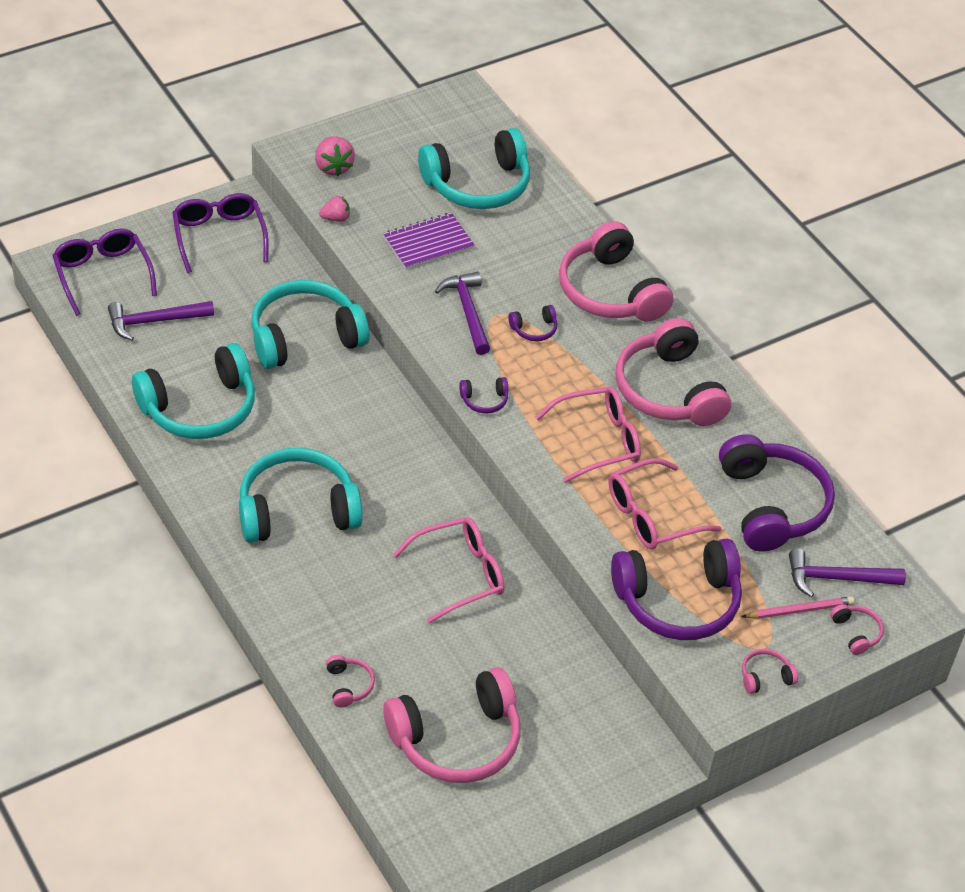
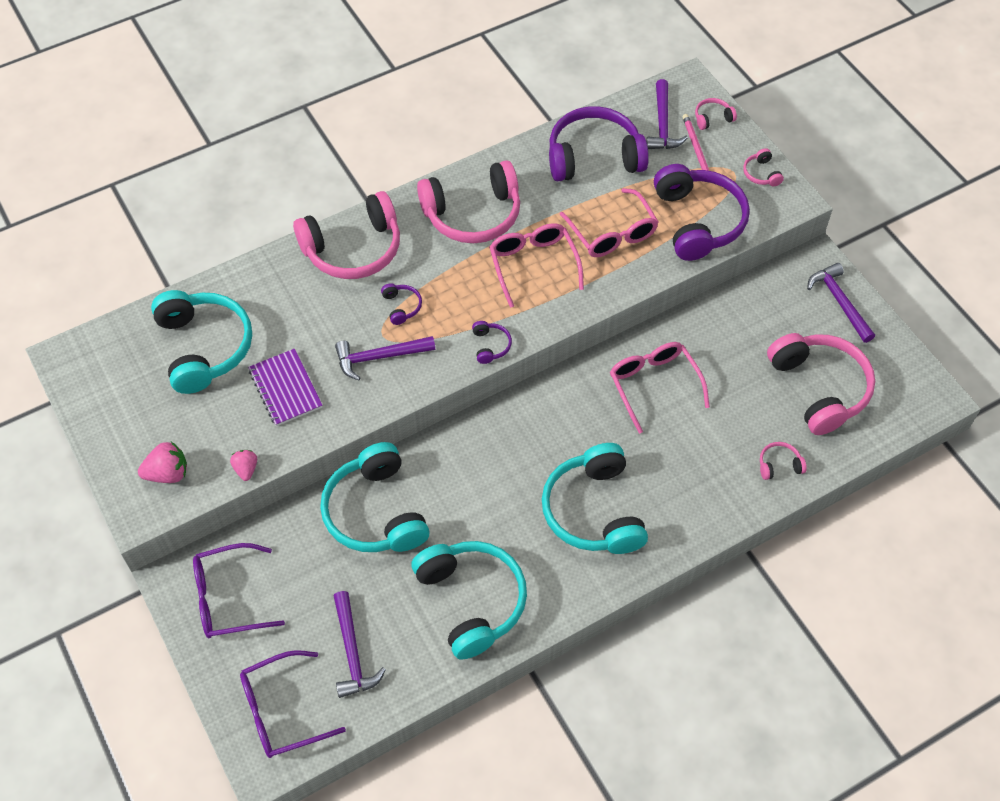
camera: 85 degrees left, 10 degrees up
(591, 779) = (839, 302): none -> purple hammer

